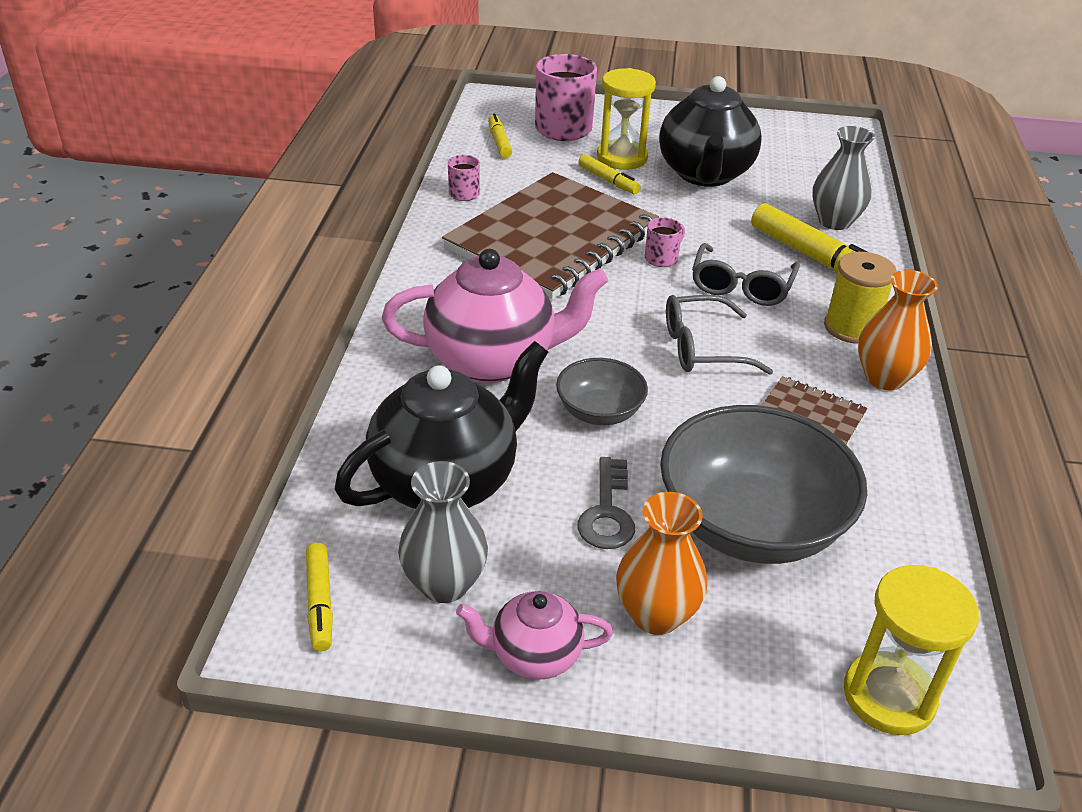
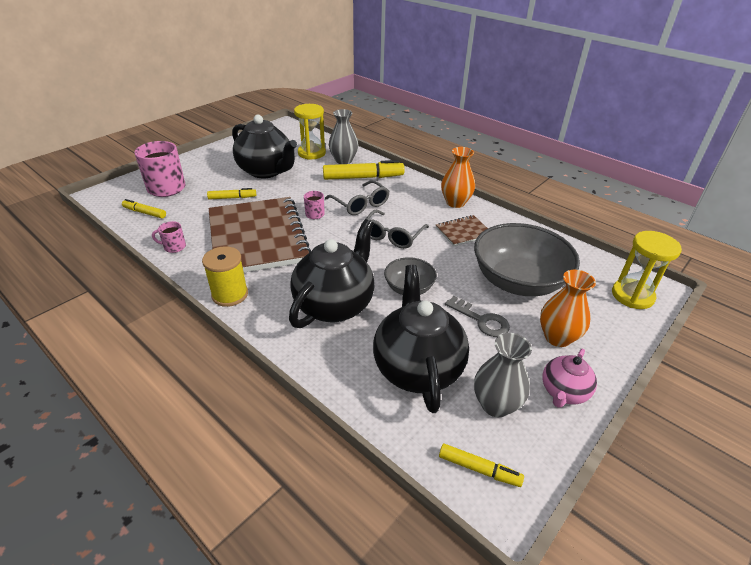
camera: 55 degrees left, 0 degrees up
(493, 360) = (335, 305): pink teapot -> black teapot
(622, 158) = (219, 185): yellow hourglass -> yellow hourglass (311, 153)
(851, 327) = (417, 193): yellow spool -> yellow spool (230, 295)

